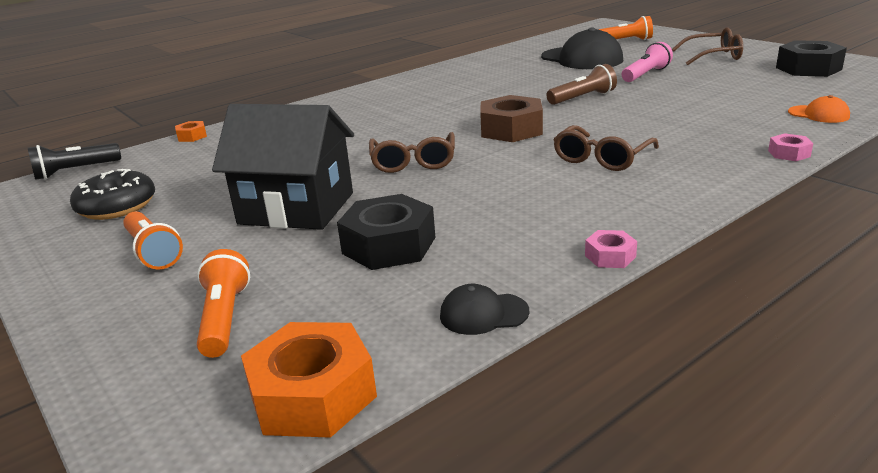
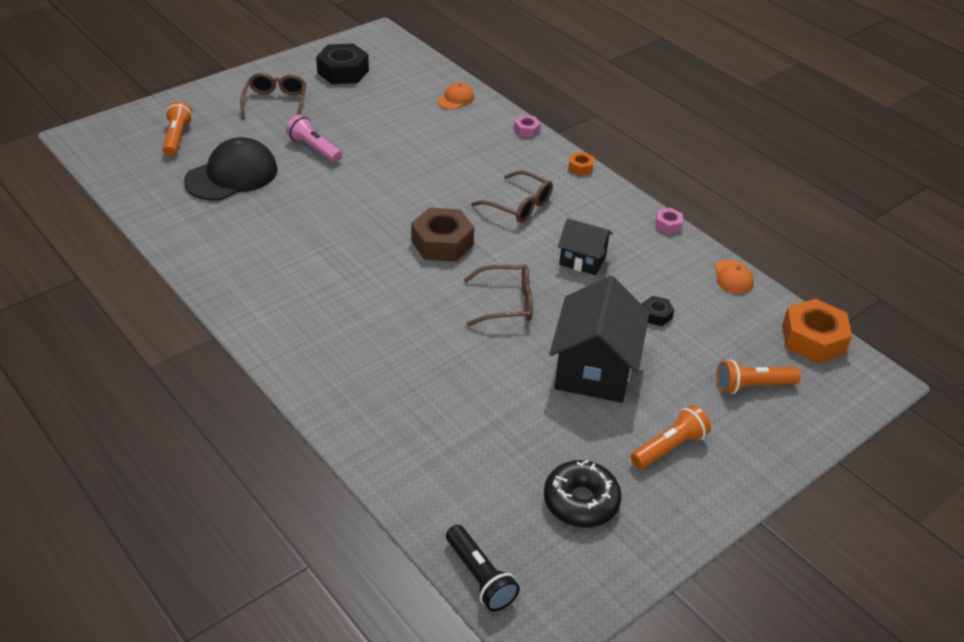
camera: 95 degrees left, 15 degrees up
(192, 136) = (387, 487): orange nut -> orange nut (580, 167)
(389, 245) = (656, 315): black nut -> black nut, size x0.49
(483, 314) = (733, 277): black cap -> orange cap
(500, 197) = (582, 260): none -> black house
(583, 98) = (370, 193): brown flashlight -> none

